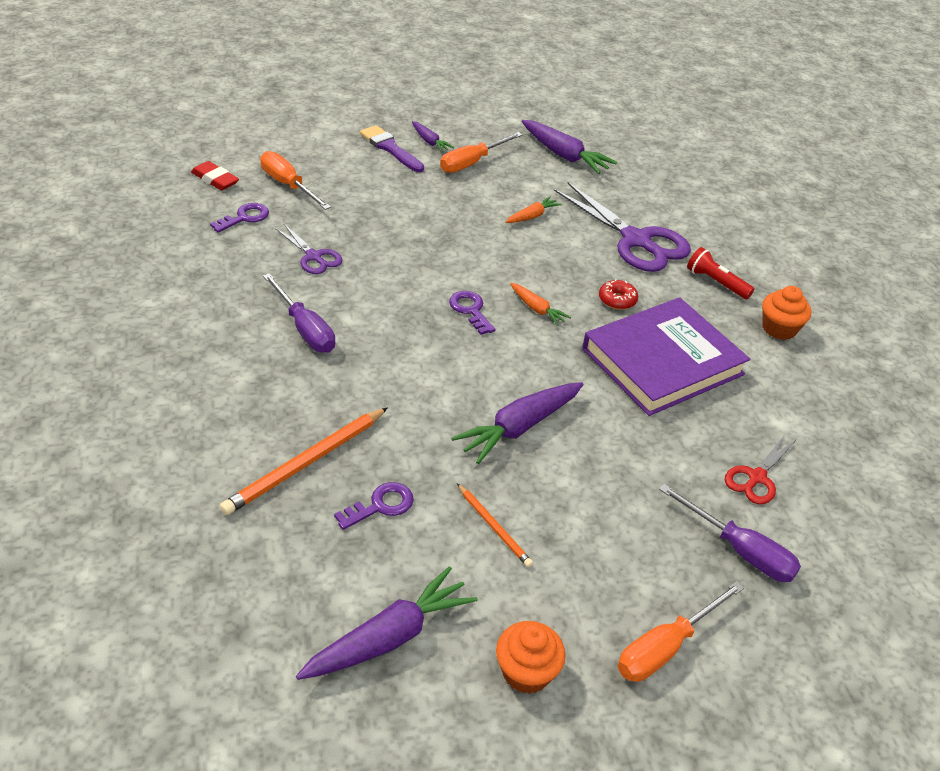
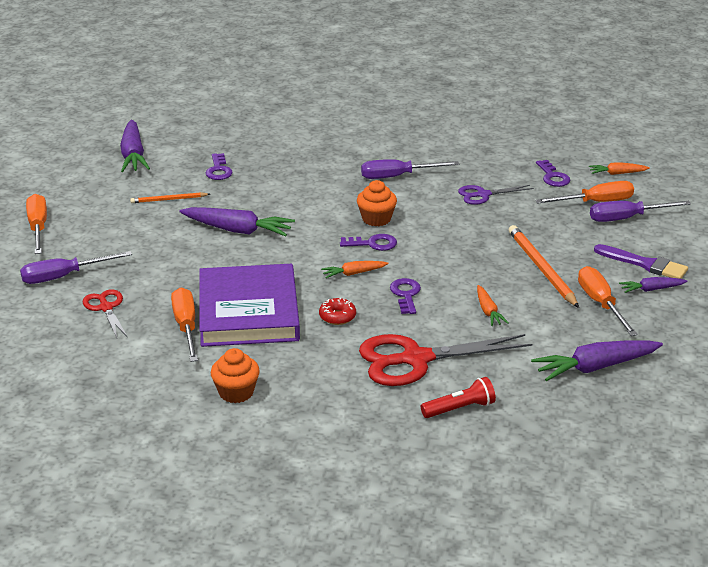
camera: 120 degrees right, 10 degrees down
(215, 179) = (617, 173): red eraser -> orange carrot
(306, 463) = (272, 155): orange pencil -> orange pencil (541, 269)
(310, 165) = (626, 218): none -> purple screwdriver
(390, 148) = (645, 264): purple brush -> purple brush turned 45 degrees clockwise
(520, 427) = (237, 230): purple carrot -> purple carrot turned 120 degrees clockwise
(526, 672) = (73, 184): orange cupcake -> orange cupcake (376, 219)
(545, 267) = (405, 294): none -> purple key
(636, 240) = (415, 359): purple scissors -> red scissors
(716, 282) = (323, 383): red flashlight -> red flashlight (460, 409)
(726, 398) = (186, 326): none -> orange screwdriver

